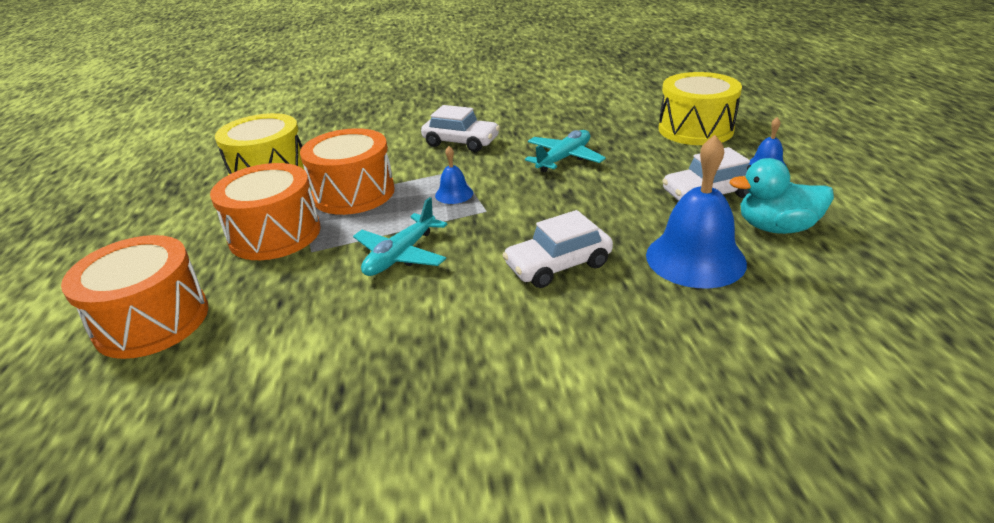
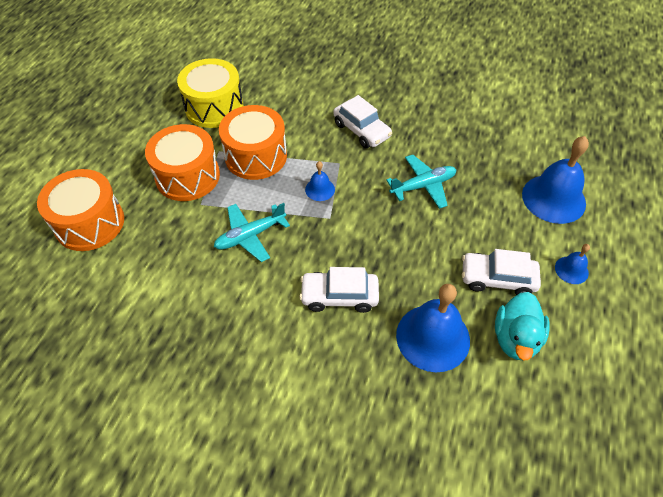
camera: 25 degrees right, 20 degrees up
(695, 129) = (553, 198): yellow drum -> blue bell
(776, 228) = (515, 338): turquoise duck -> turquoise duck turned 105 degrees counterclockwise

